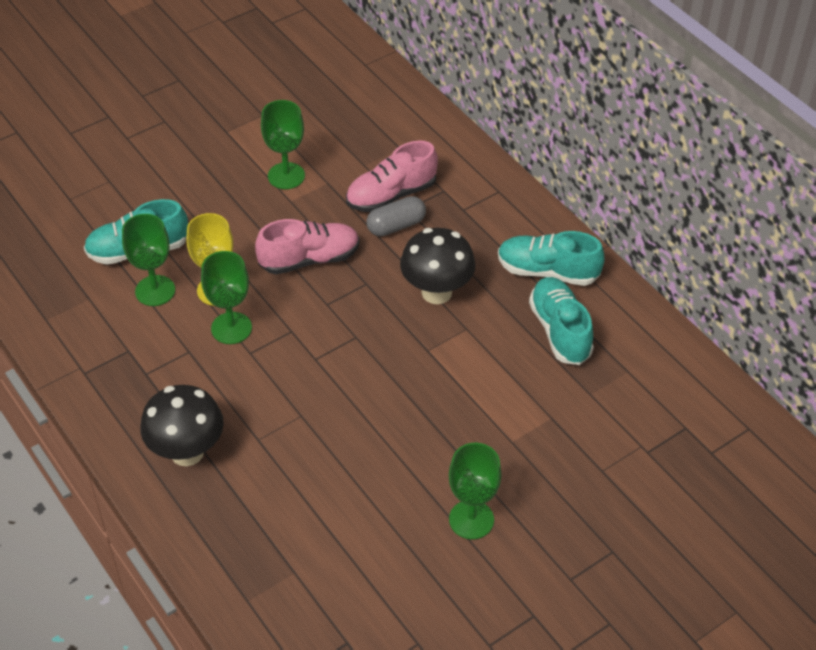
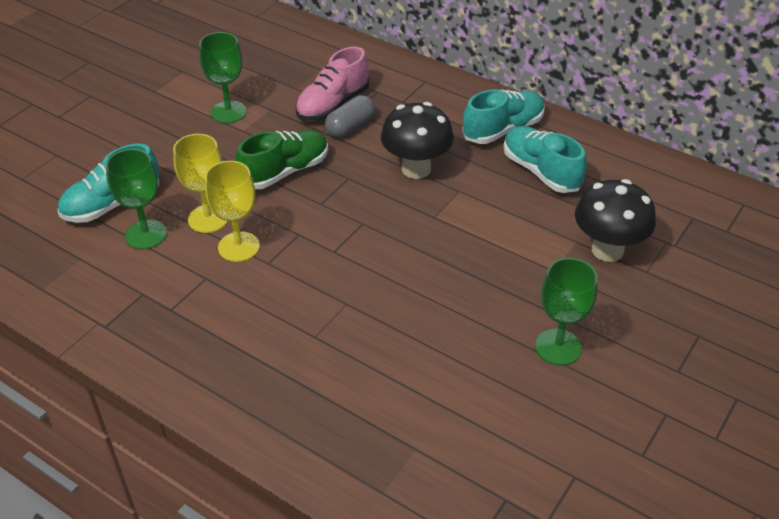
camera: 20 degrees left, 5 degrees down
(187, 452) = (248, 369): black mushroom -> black mushroom (607, 250)
(231, 328) = (238, 247): green goblet -> yellow goblet
(309, 259) = (285, 172): pink shoe -> green shoe
(547, 271) = (503, 130): turquoise shoe -> turquoise shoe turned 150 degrees clockwise

